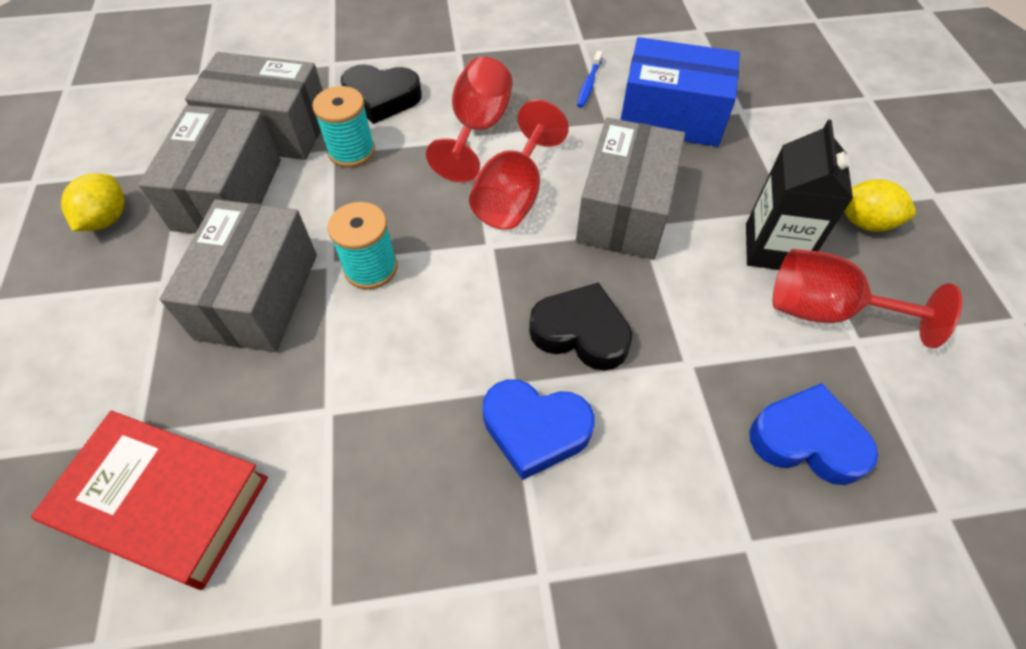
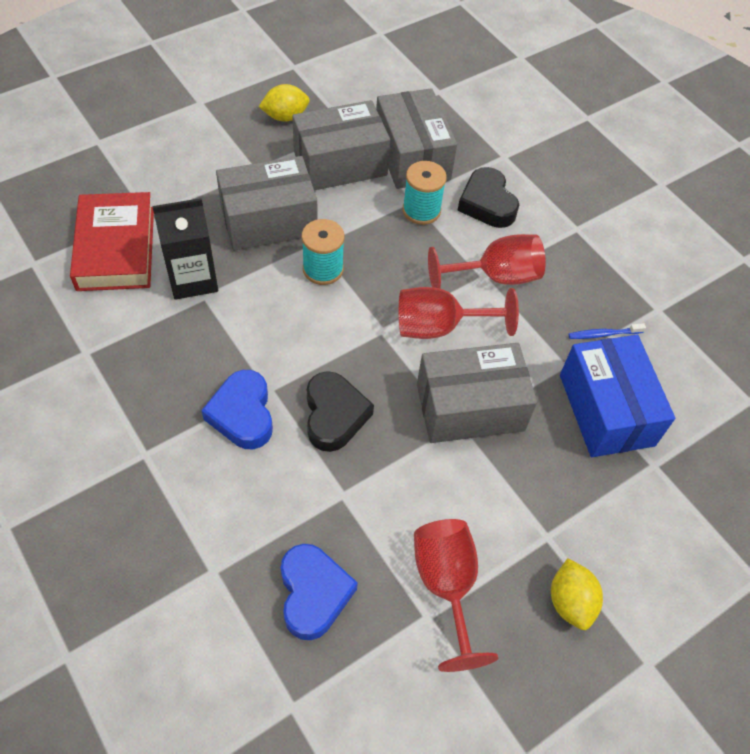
camera: 60 degrees right, 0 degrees up
(773, 248) = (494, 530): black carton -> black carton (193, 279)

